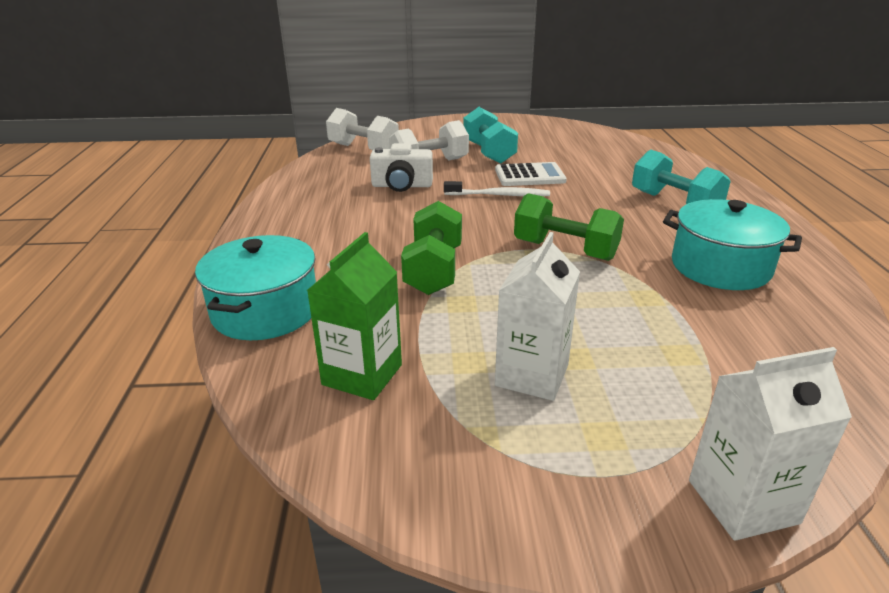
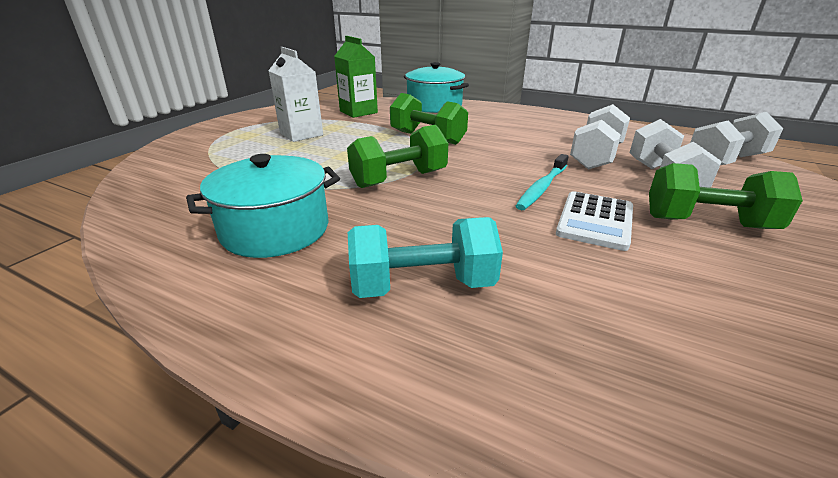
camera: 120 degrees right, 0 degrees up
(402, 186) = (596, 157): white camera -> white dumbbell
(489, 152) = (707, 223): turquoise dumbbell -> green dumbbell
(499, 195) = (541, 188): white toothbrush -> turquoise toothbrush
(742, 501) = (175, 143): white carton -> none

